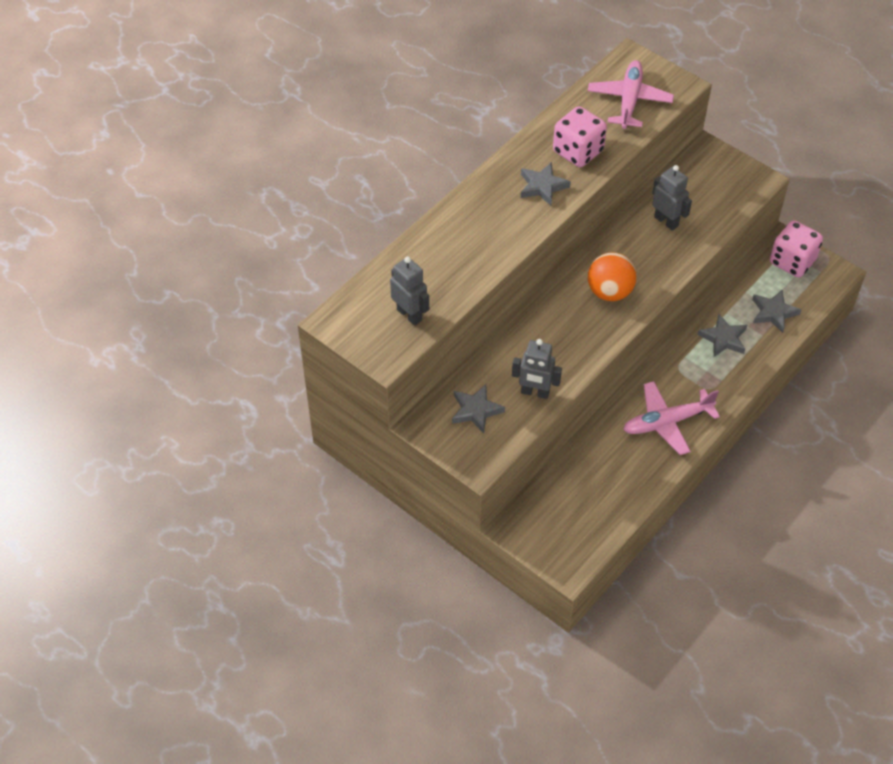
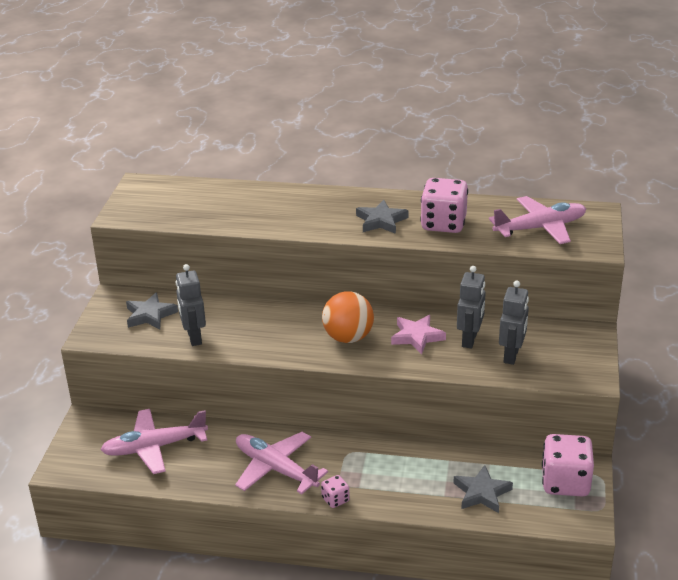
camera: 60 degrees right, 20 degrees down
(409, 315) = (175, 210): grey robot -> grey robot (511, 355)
(585, 492) = (155, 447): none -> pink plane
(639, 250) = (417, 337): none -> pink star
(723, 338) = (413, 470): grey star -> none
(726, 401) = (335, 499): none -> pink dice

